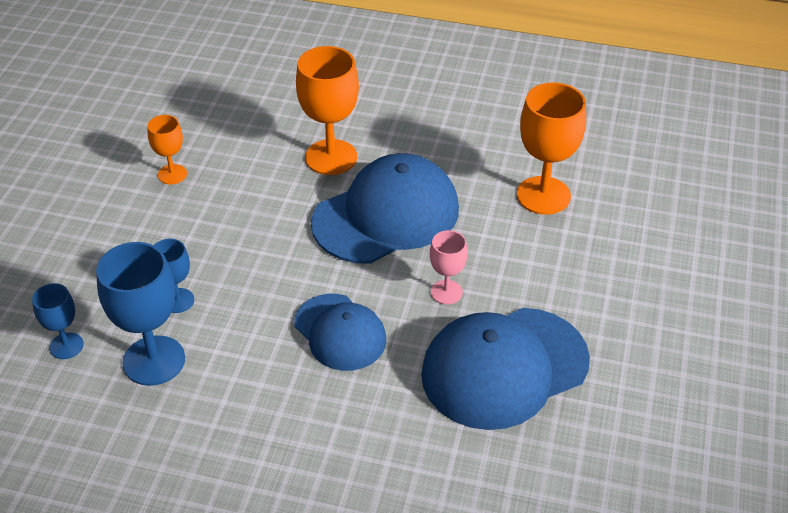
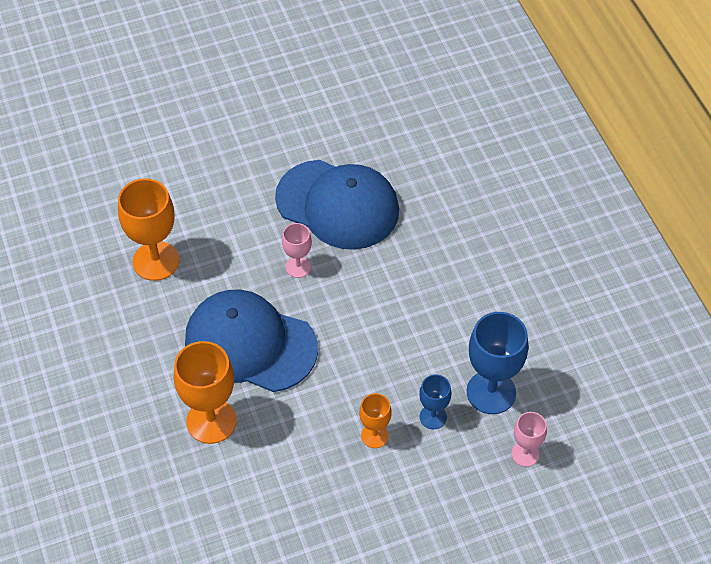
camera: 125 degrees left, 10 degrees up
(66, 346) = (525, 454): blue goblet -> pink goblet
(172, 174) = (315, 521): orange goblet -> orange goblet (374, 435)
(340, 332) = (380, 304): blue cap -> none

